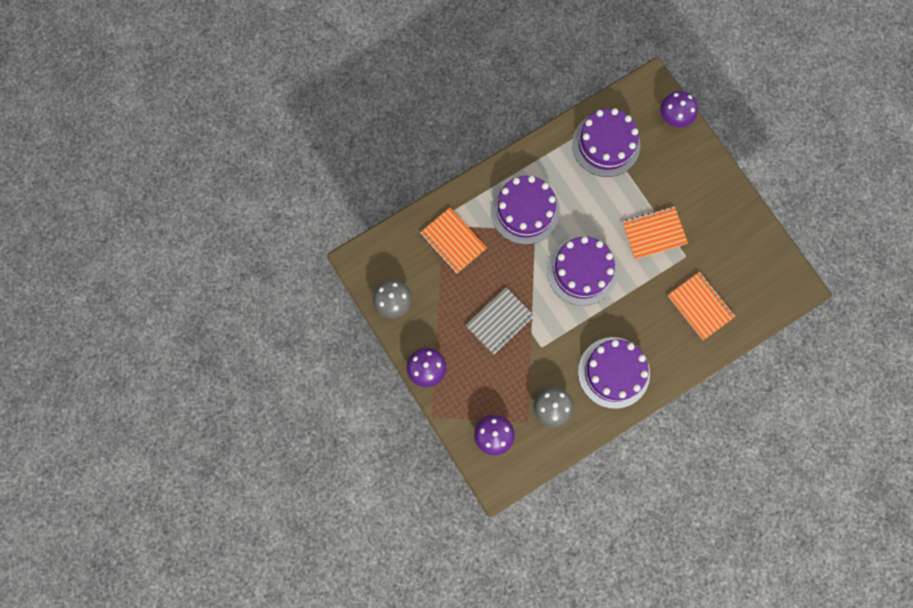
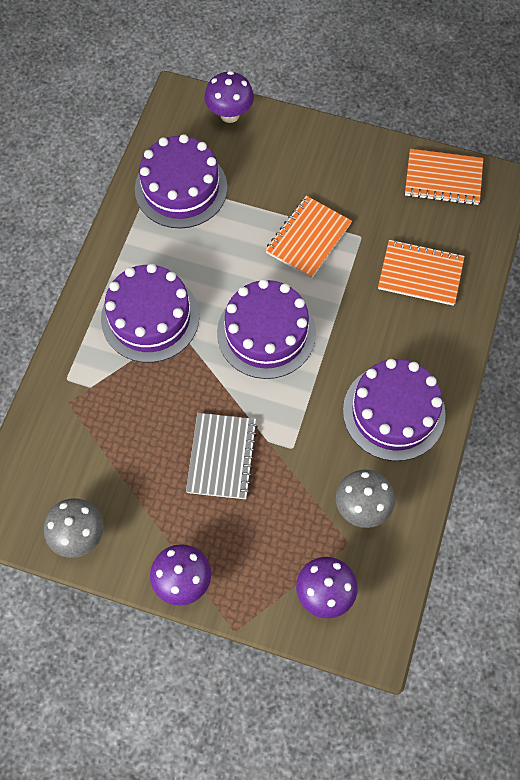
camera: 40 degrees left, 10 degrees down
(453, 241) = (94, 411): orange notebook -> orange notebook (443, 179)

